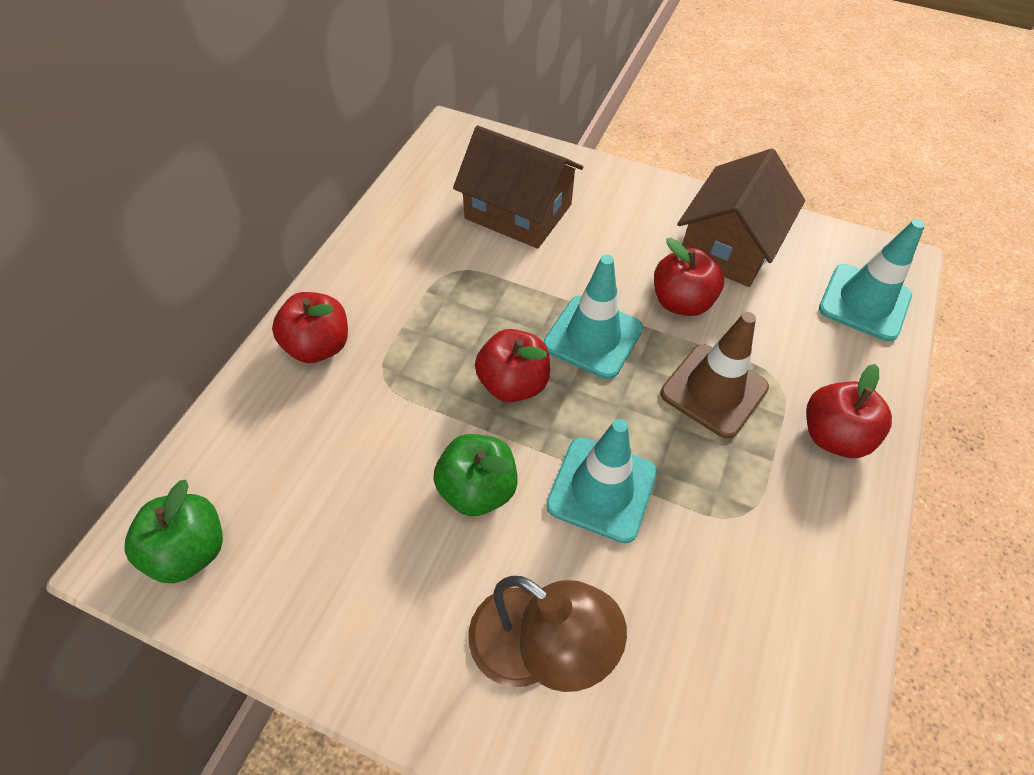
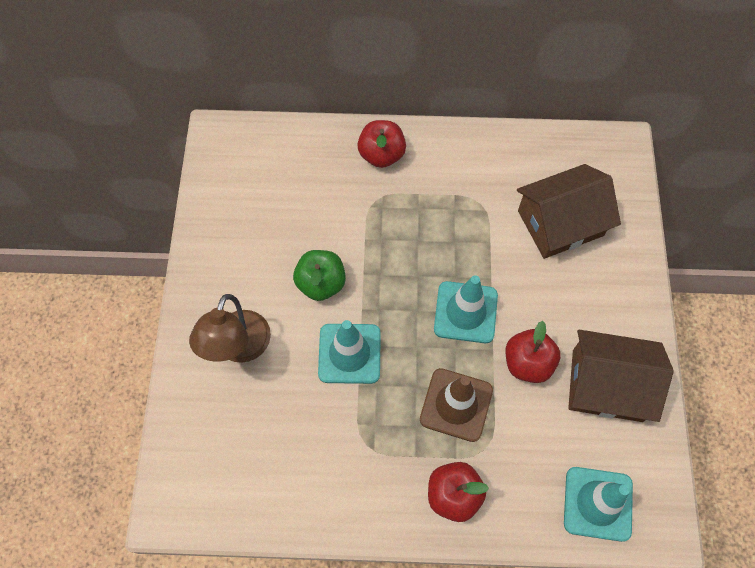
camera: 70 degrees right, 10 degrees up
(190, 550) = (231, 160): green apple -> none
(513, 383) = (404, 275): red apple -> none
(518, 211) = (560, 223): brown house -> brown house turned 60 degrees clockwise

